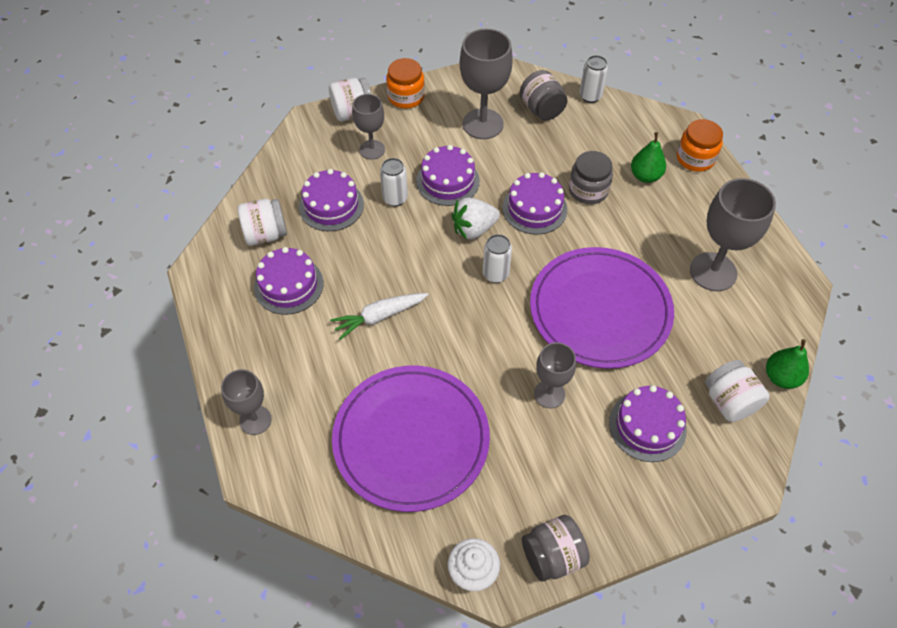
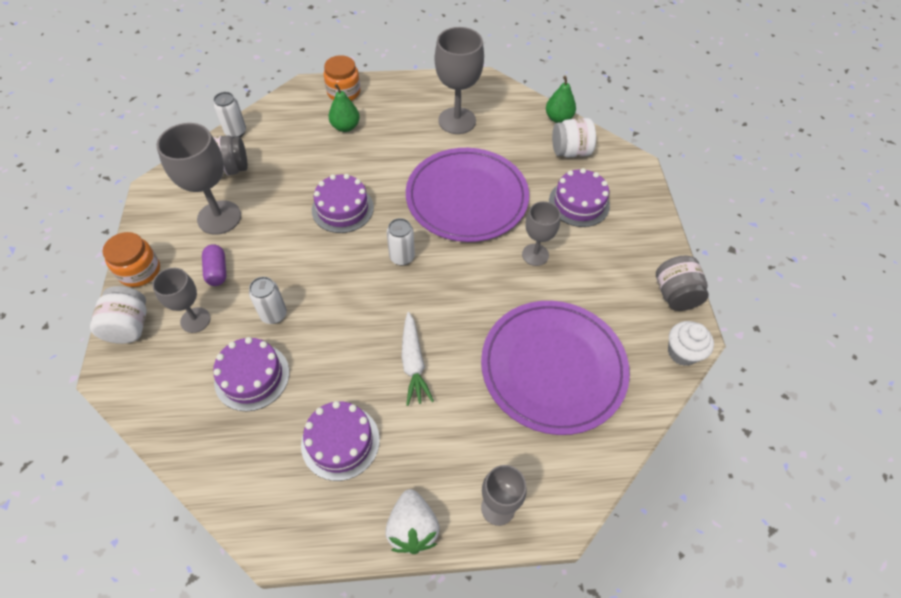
camera: 75 degrees left, 0 degrees up
(266, 234) = (259, 453): white jar -> none
(425, 144) = (217, 271): none -> purple capsule
(448, 181) = (275, 264): purple cake -> none
(474, 229) = (344, 259): white strawberry -> white strawberry (412, 528)
(588, 190) = (341, 167): grey jar -> none

